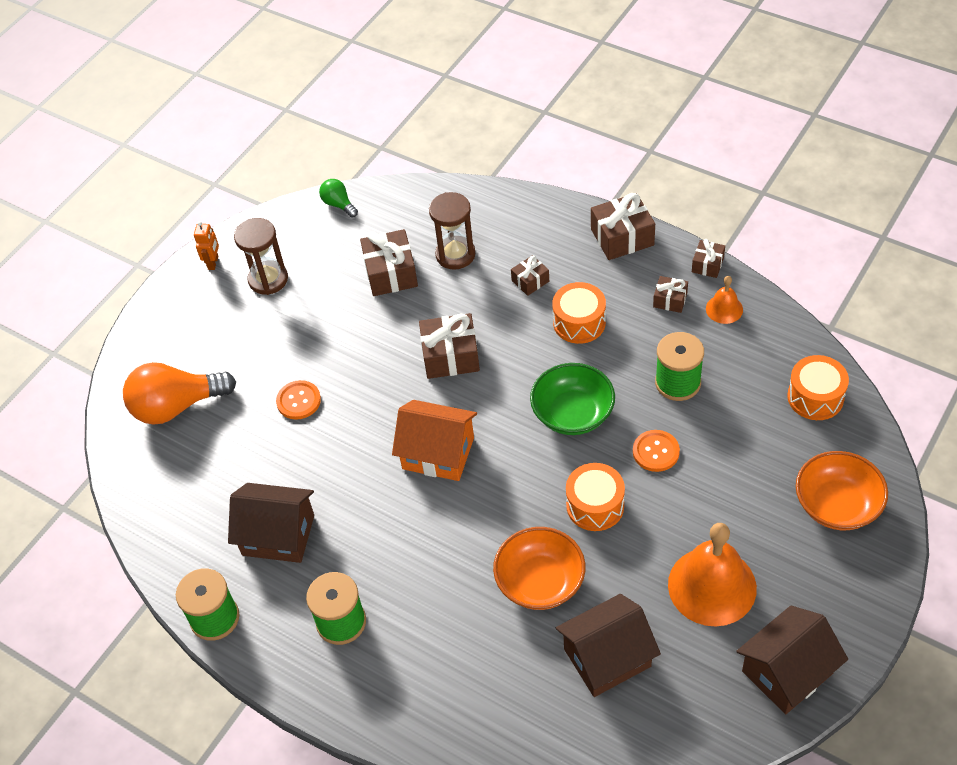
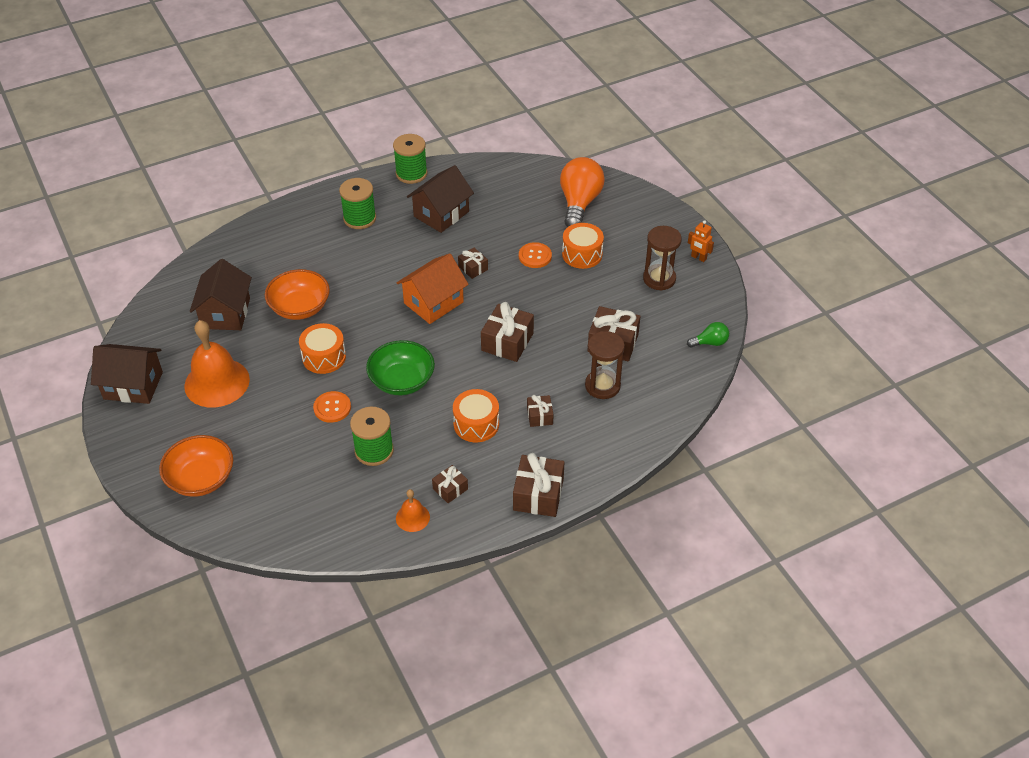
camera: 115 degrees right, 5 degrees down
(707, 265) = (464, 533): brown gift -> brown gift (473, 268)
(787, 672) = (133, 385): brown house -> brown house turned 75 degrees counterclockwise
(815, 397) = (288, 523): orange drum -> orange drum (582, 254)

